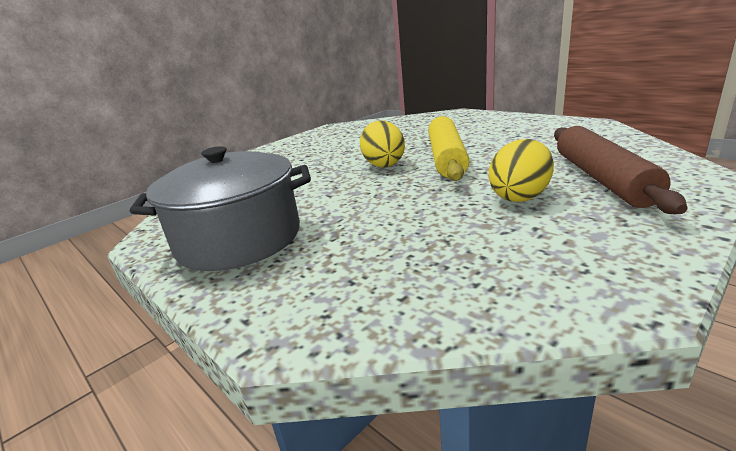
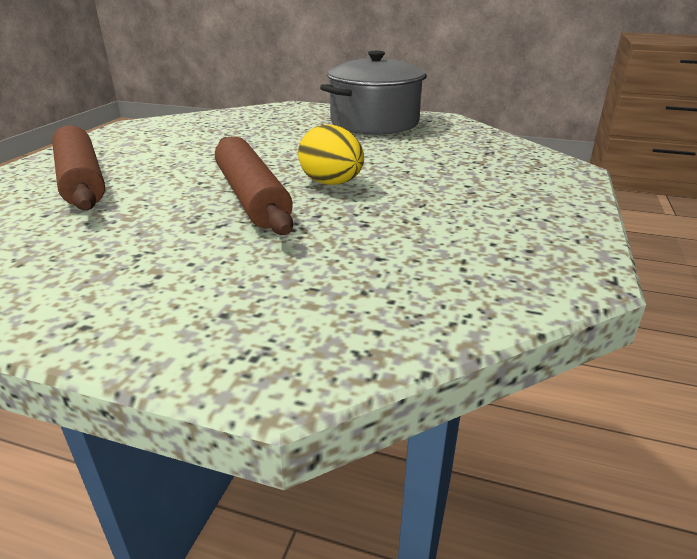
camera: 150 degrees right, 5 degrees up
(447, 158) = (251, 197): yellow rolling pin -> brown rolling pin
(520, 196) = (169, 160): yellow egg -> none

